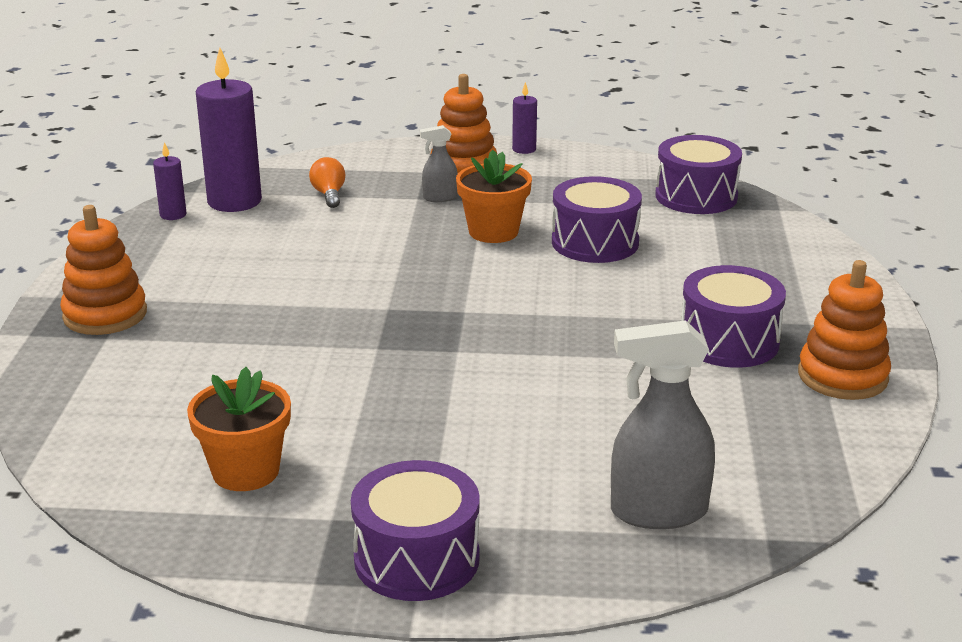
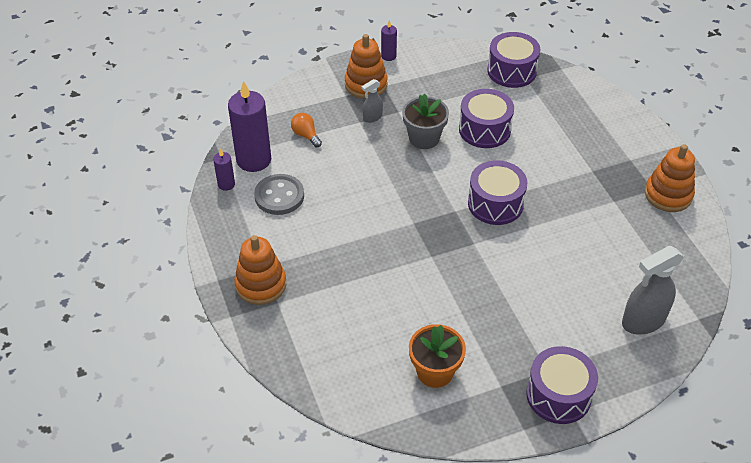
camera: 25 degrees left, 20 degrees up
(229, 240) = (279, 196): none -> grey button
(493, 232) = (424, 138): orange flower pot -> grey flower pot
(729, 341) = (601, 187): purple drum -> purple drum (495, 203)

